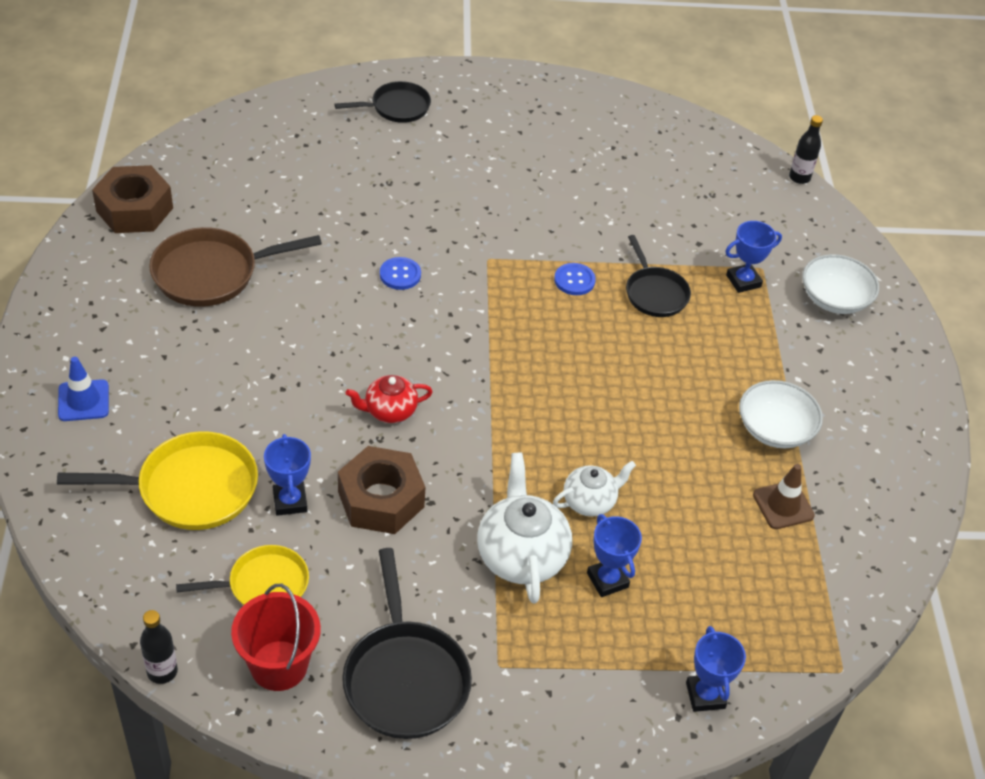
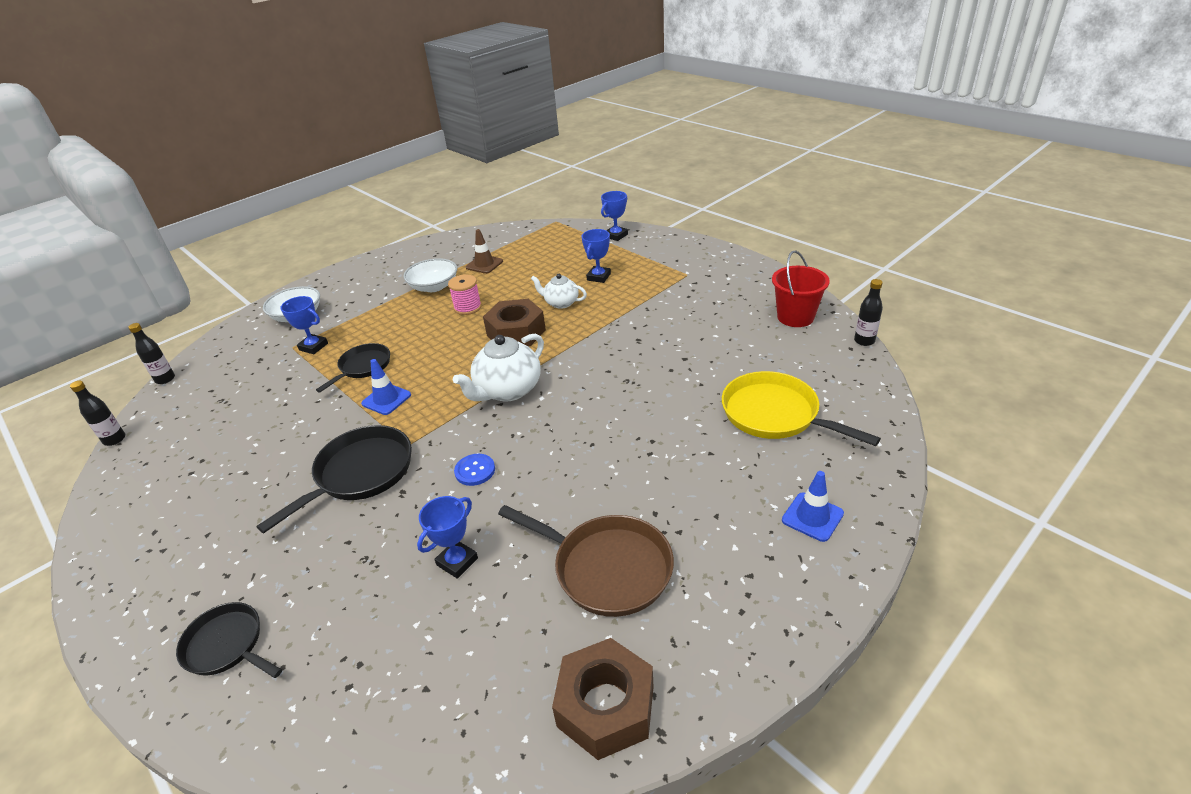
camera: 125 degrees left, 10 degrees down
(263, 585) = (772, 349): yellow pan -> none
(290, 501) = (717, 377): blue trophy -> blue trophy (457, 561)
(381, 499) = (663, 353): brown nut -> brown nut (516, 332)
(389, 411) = (601, 391): red teapot -> none
(405, 678) = (736, 288): black pan -> black pan (360, 473)
(521, 555) = (623, 301): white teapot -> white teapot (507, 390)
(574, 280) = (386, 399): blue button -> blue traffic cone
(683, 424) = (467, 307): none -> pink spool
(721, 127) = (114, 439): none -> black bottle

